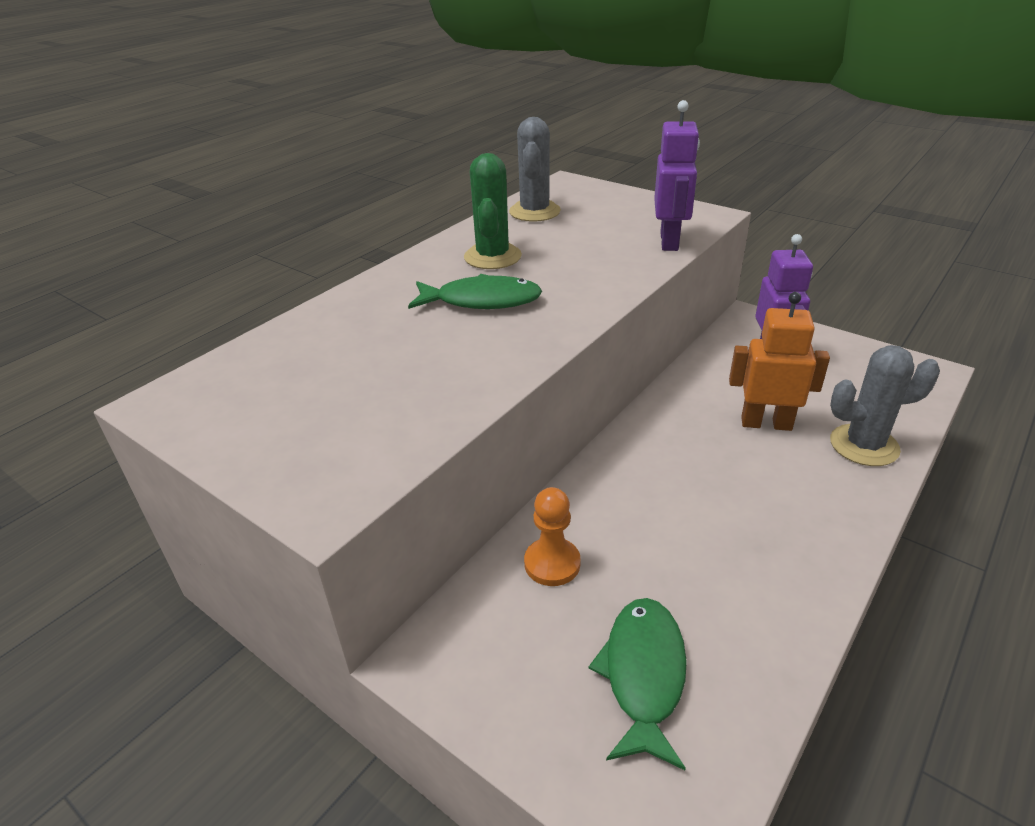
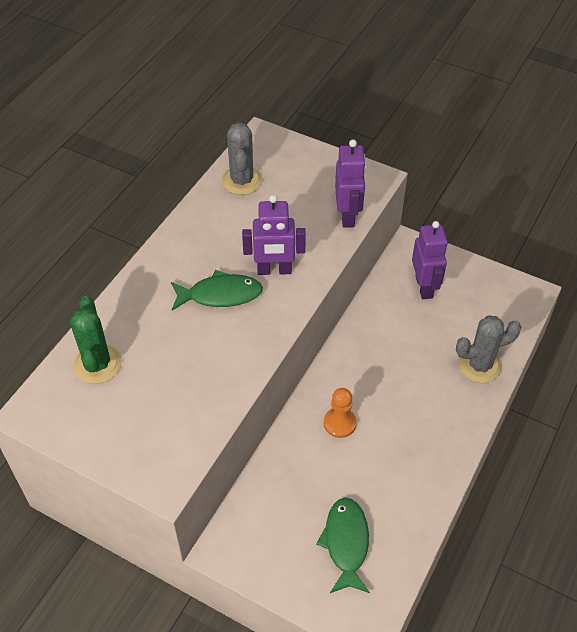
camera: 10 degrees left, 15 degrees up
(492, 257) = (219, 242): green cactus -> green cactus (97, 364)
(552, 563) = (287, 478): orange pawn -> orange pawn (339, 423)
(562, 283) = (274, 270): none -> purple robot
(766, 423) = (418, 352): orange robot -> none

